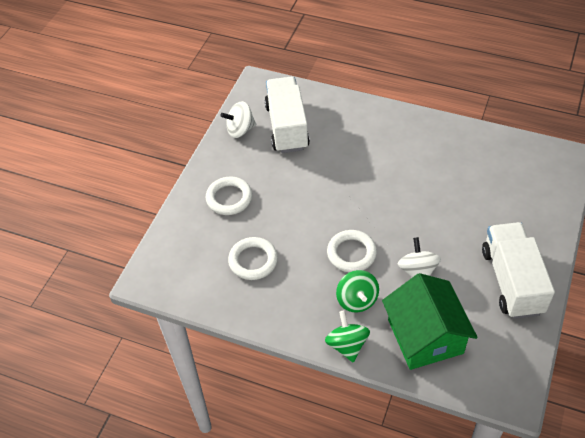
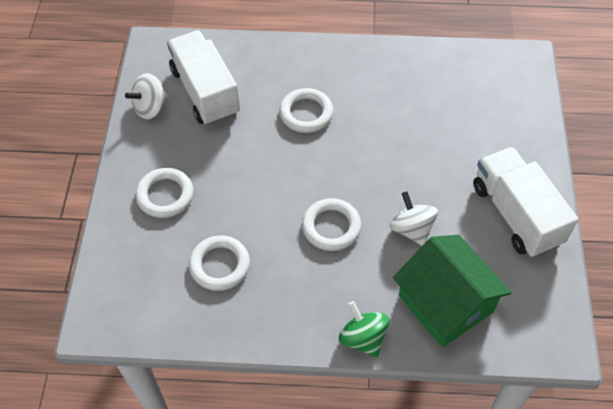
camera: 20 degrees left, 5 degrees up
(357, 300) = (356, 281): green spinning top -> none
(362, 161) = (306, 113): none -> white ring

